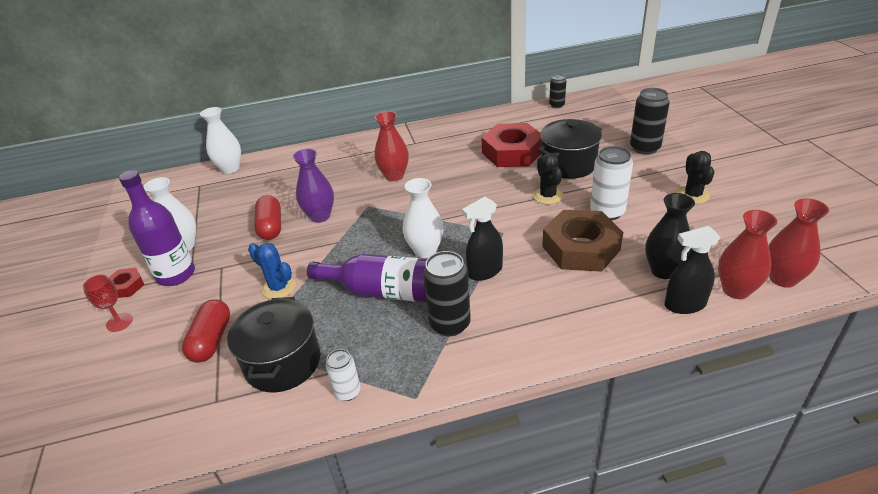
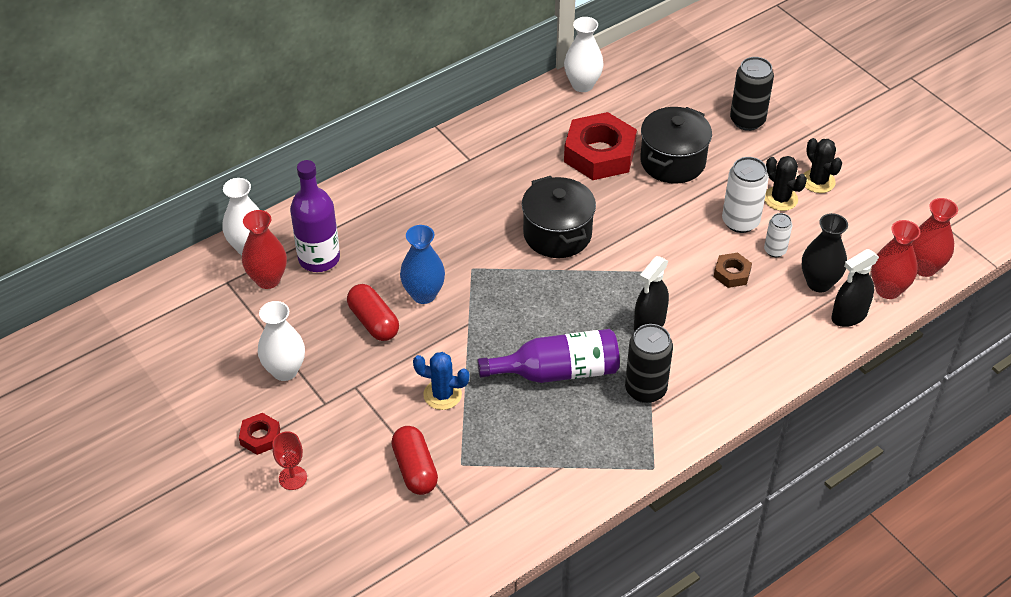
camera: 25 degrees left, 10 degrees up
(176, 275) = (308, 408): purple bottle -> purple bottle (319, 258)
(283, 362) = (507, 471): black pot -> black pot (557, 234)
(320, 216) = (423, 294): purple vase -> blue vase
(347, 392) = (589, 480): white can -> white can (775, 250)
(394, 176) = (476, 217): red vase -> red vase (268, 279)
(425, 250) = (574, 313): white vase -> white vase (582, 85)
(547, 196) = (669, 212): black cactus -> black cactus (780, 199)
(556, 105) = (617, 64): black can -> none
(581, 248) = (732, 273): brown nut -> brown nut, size x0.48

